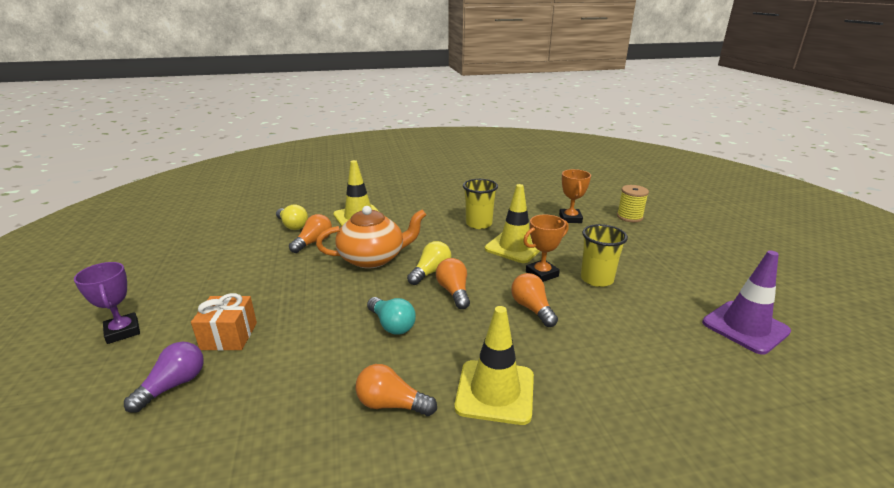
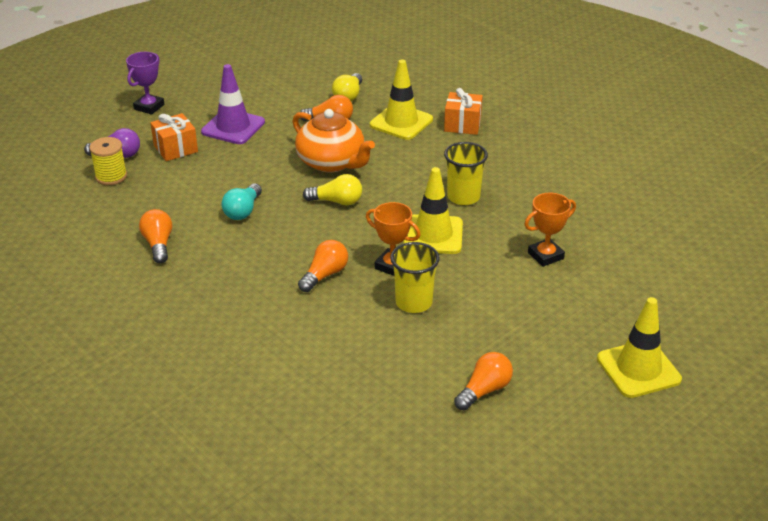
camera: 60 degrees right, 10 degrees up
(392, 200) = (462, 124): none -> orange gift
(454, 292) = (315, 225): orange light bulb -> orange light bulb (484, 390)
(495, 391) = (202, 285): yellow traffic cone -> yellow traffic cone (638, 369)
(629, 217) = (602, 301): yellow spool -> yellow spool (111, 176)
(745, 327) = (402, 412): purple traffic cone -> purple traffic cone (233, 127)

